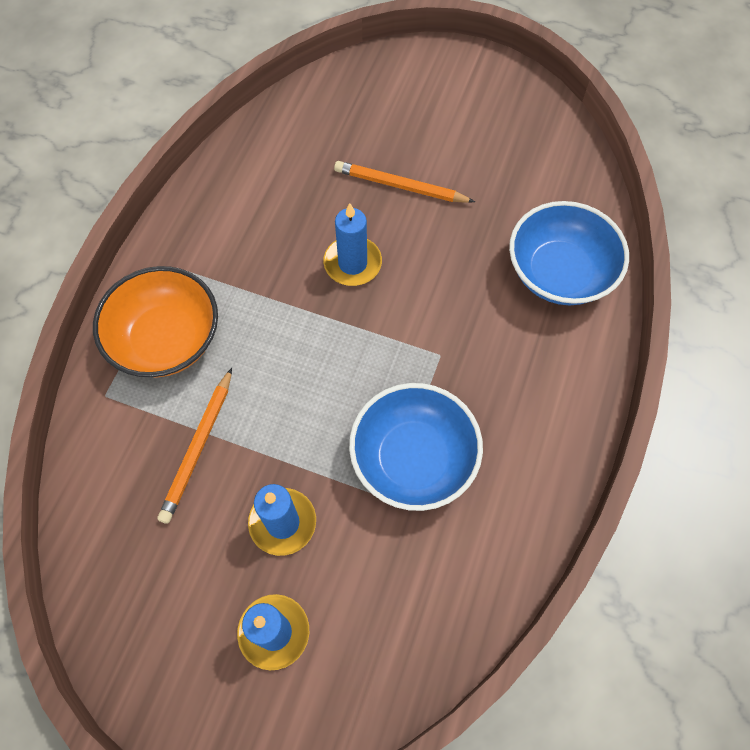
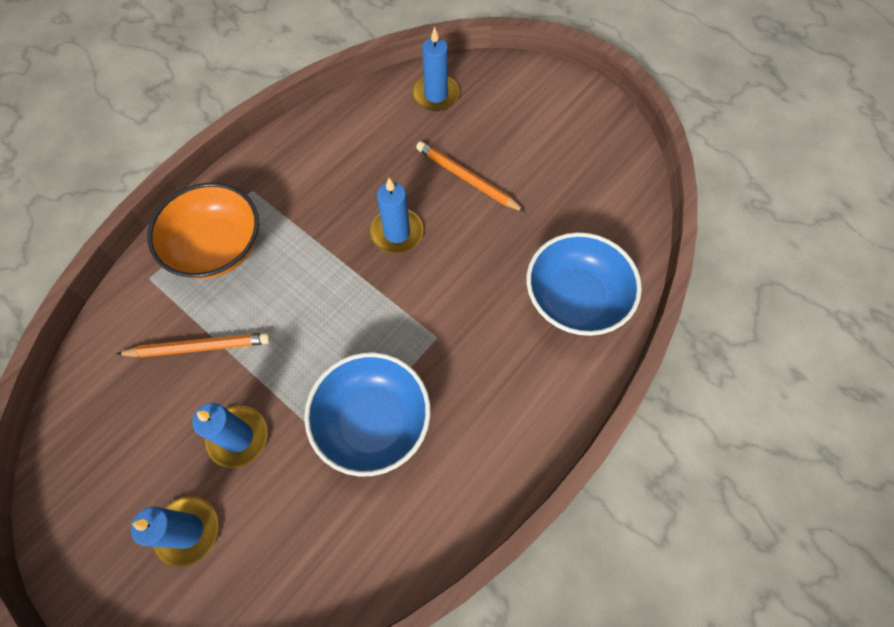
camera: 20 degrees right, 0 degrees up
(197, 448) = (200, 347): orange pencil -> orange pencil turned 135 degrees counterclockwise
(329, 108) = (436, 95): none -> blue candle

